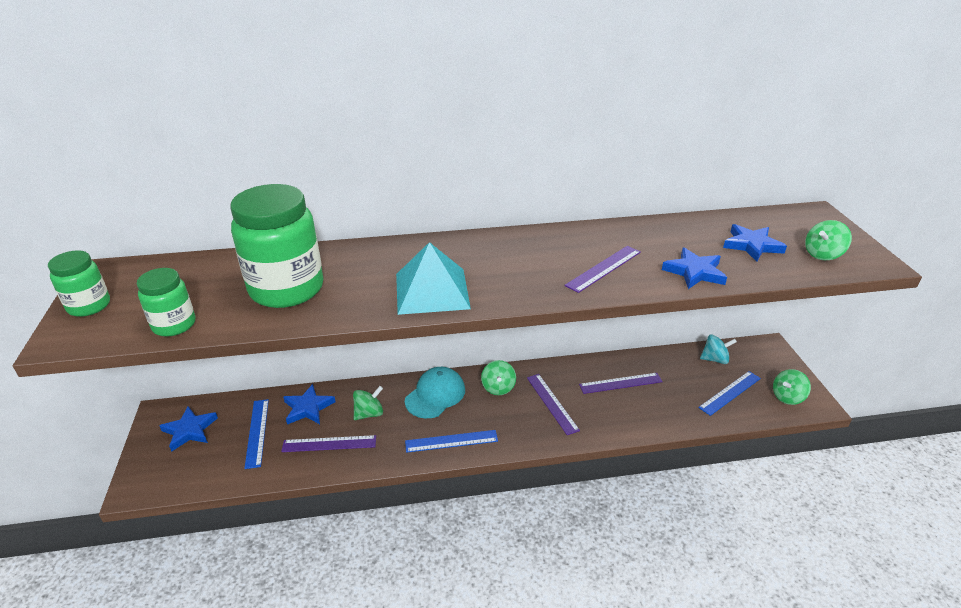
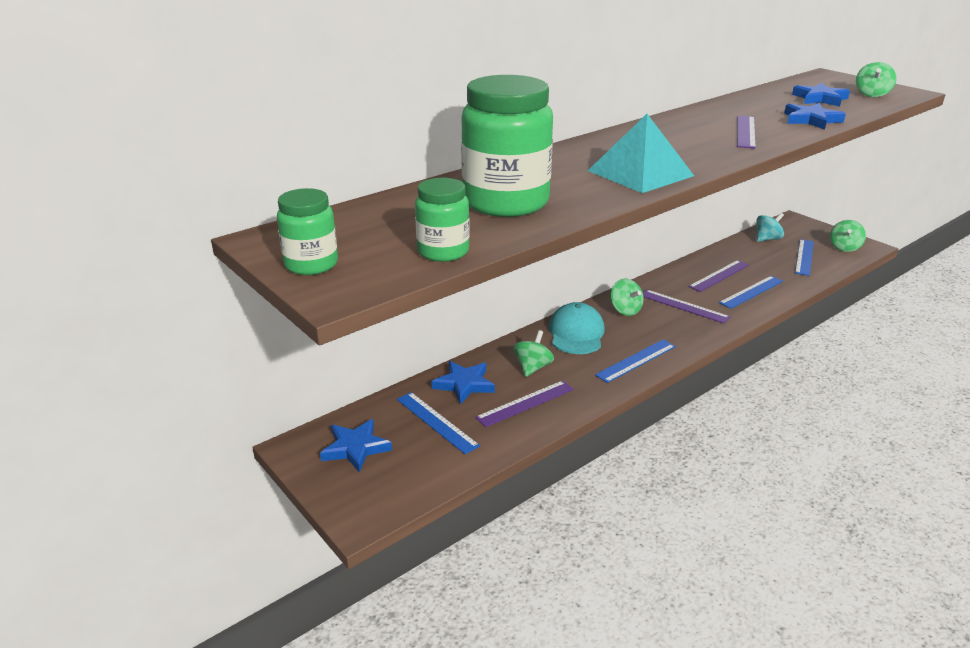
camera: 30 degrees left, 5 degrees down
(630, 412) = (751, 292): none -> blue ruler

